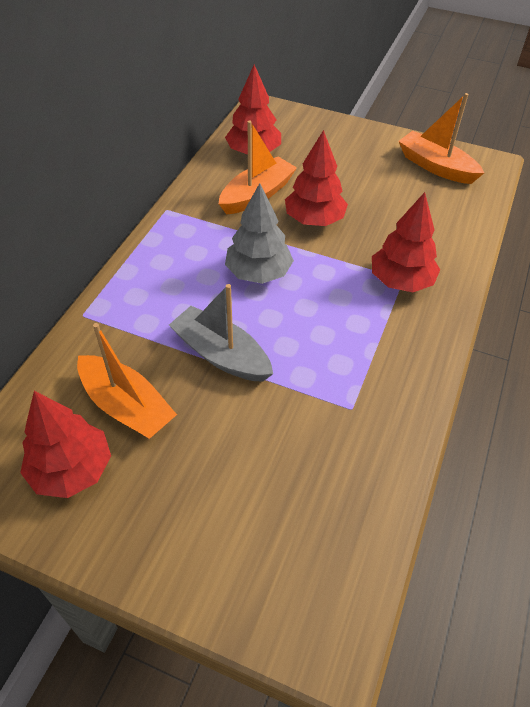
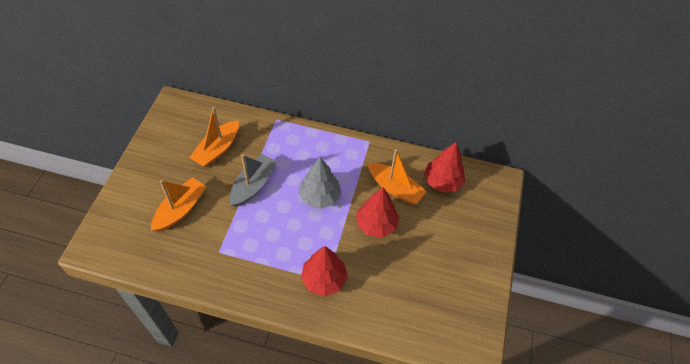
camera: 80 degrees right, 5 degrees up
(72, 469) = (181, 136): red tree -> none
(436, 167) = (460, 308): orange boat -> orange boat (180, 209)

